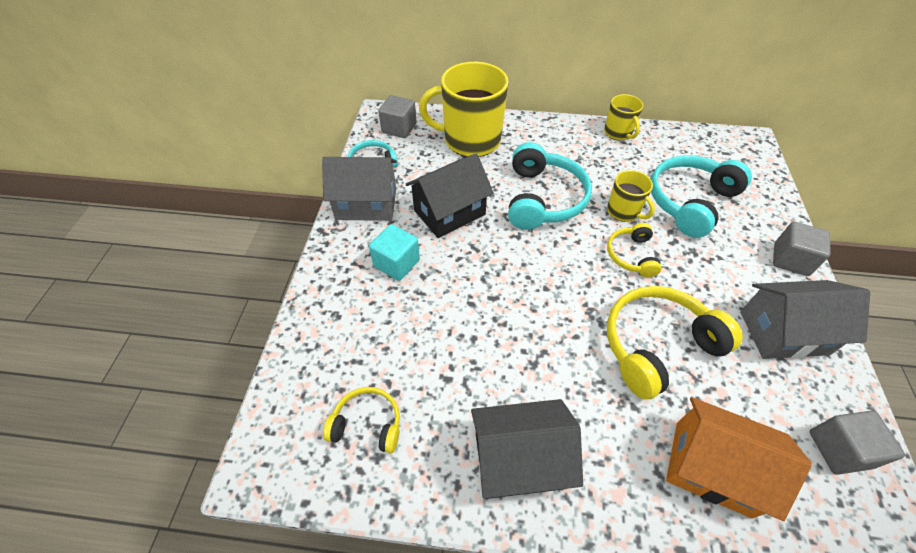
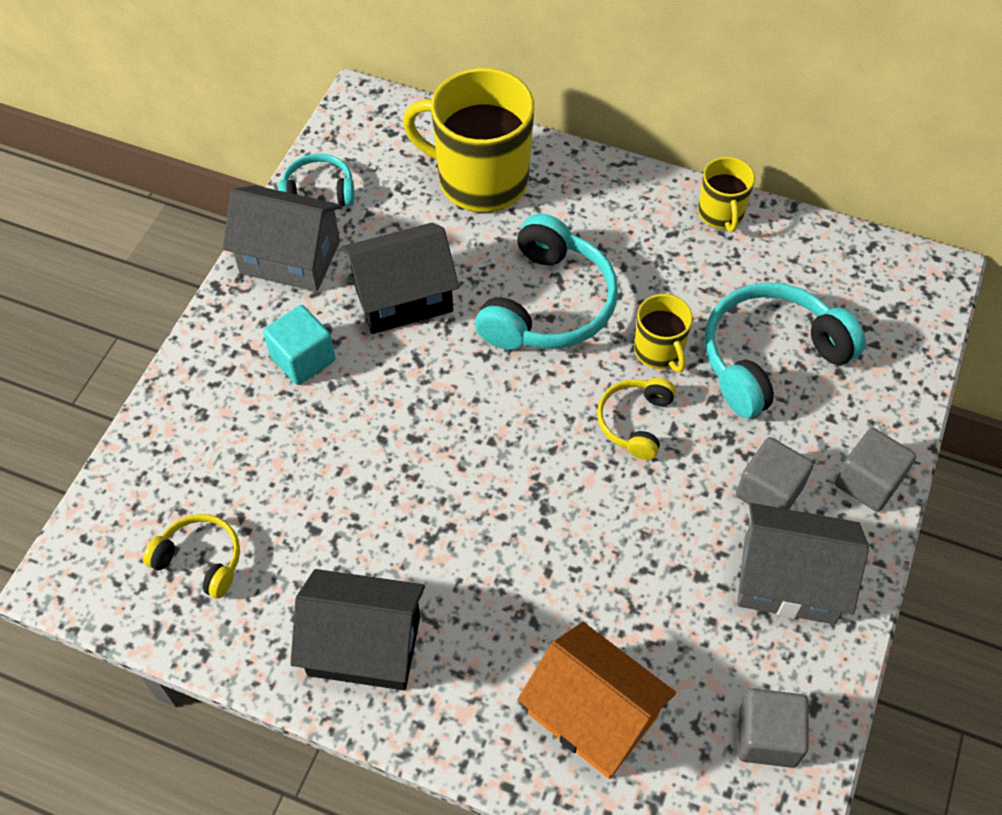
camera: 15 degrees right, 5 degrees up
(399, 128) = (379, 136): grey cube -> grey cube (769, 491)
(657, 345) = (604, 554): yellow headphones -> none

